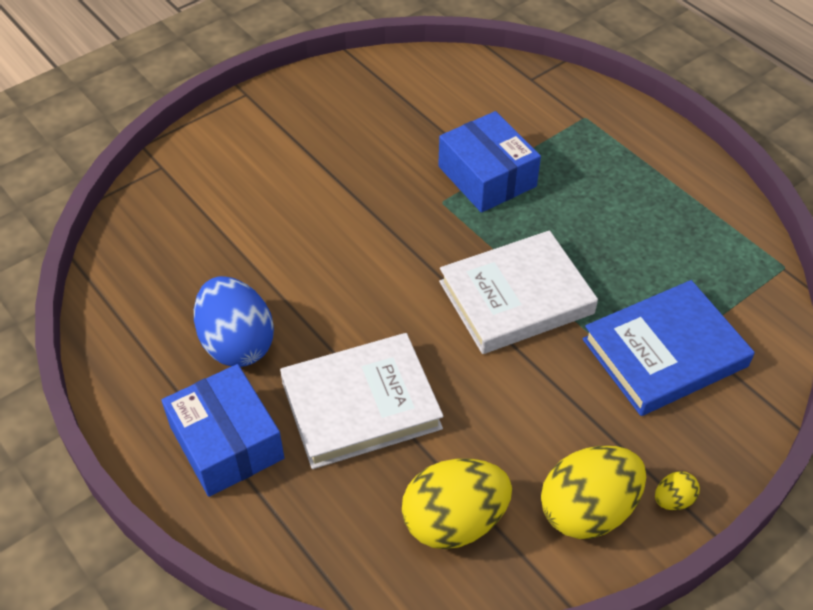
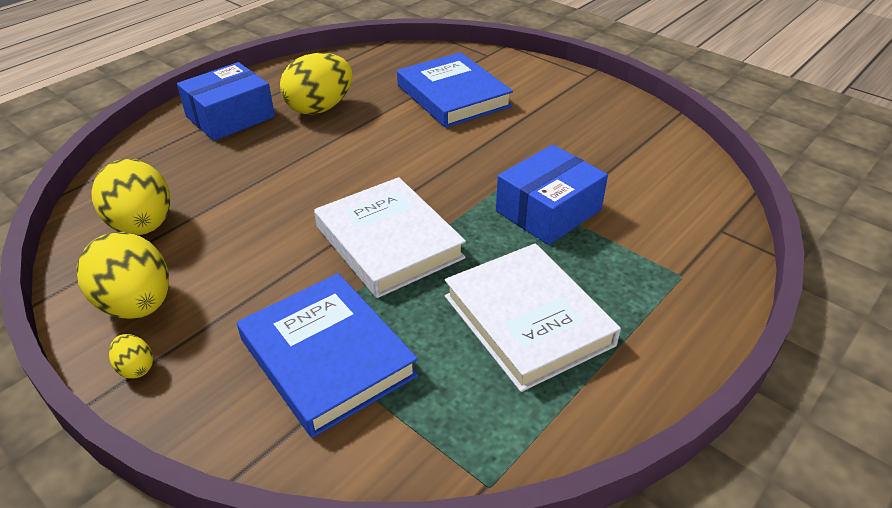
camera: 80 degrees right, 10 degrees down
(237, 343) = (320, 108): blue egg -> yellow egg
(251, 213) = (453, 96): none -> blue book
(361, 405) = (261, 168): white book -> white book (528, 320)

